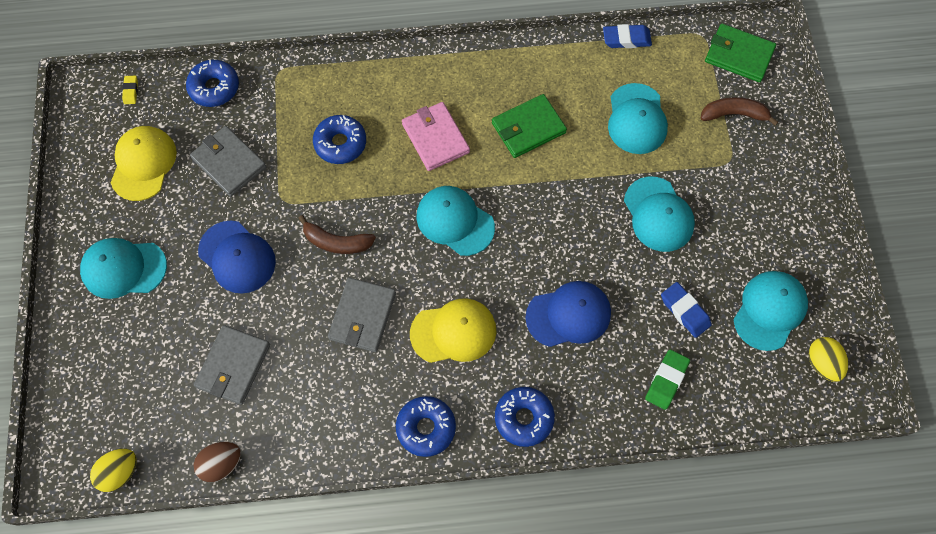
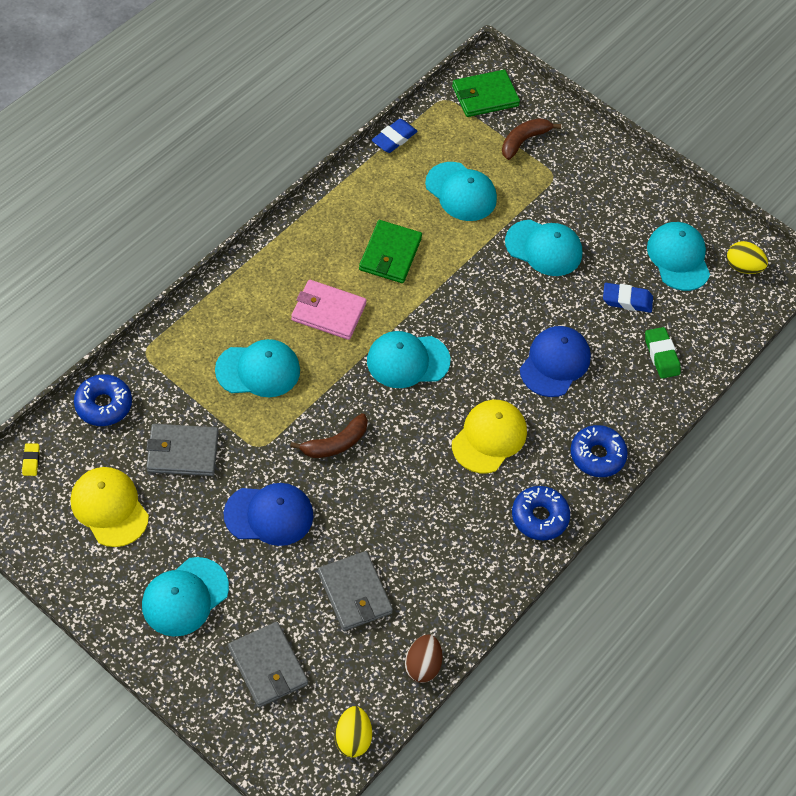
camera: 50 degrees left, 10 degrees down
(131, 91) = (31, 461): yellow eraser -> yellow eraser turned 45 degrees clockwise
(340, 143) = (258, 370): blue donut -> turquoise cap
(362, 316) = (412, 480): grey wallet -> grey wallet (268, 666)

